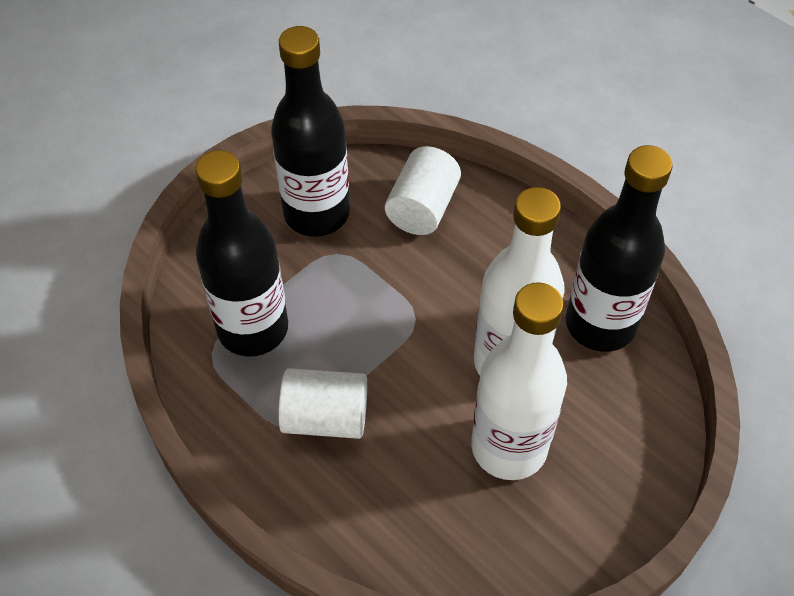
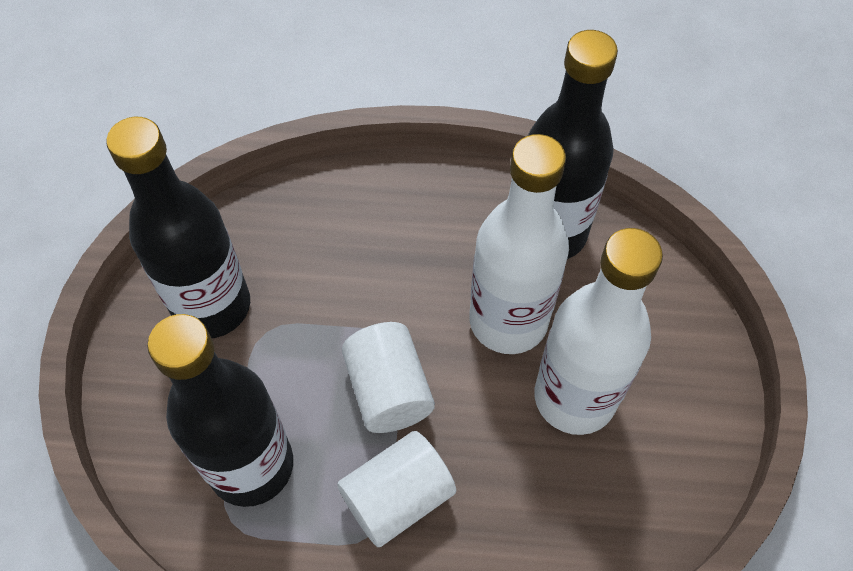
camera: 40 degrees left, 5 degrees up
(422, 208) = (308, 232): white cylinder -> white cylinder (388, 390)

